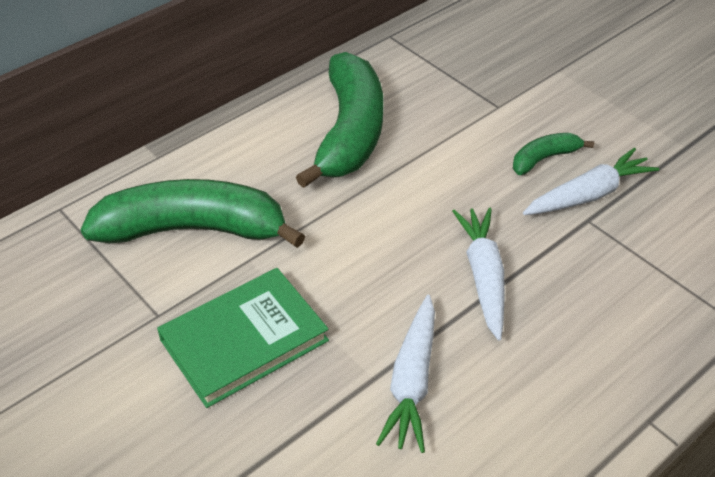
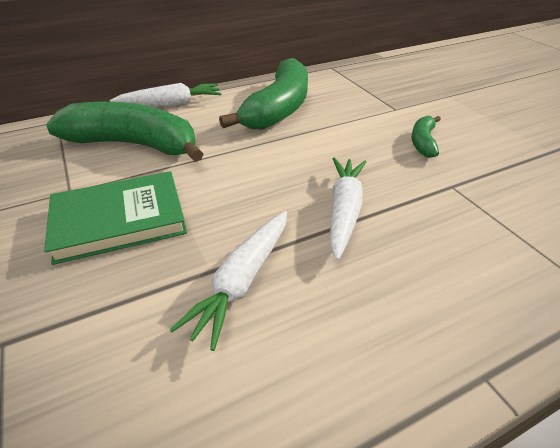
camera: 15 degrees right, 5 degrees down
(544, 159) = (423, 142): green banana -> green banana turned 60 degrees counterclockwise
(588, 195) = (455, 169): white carrot -> white carrot (171, 104)

